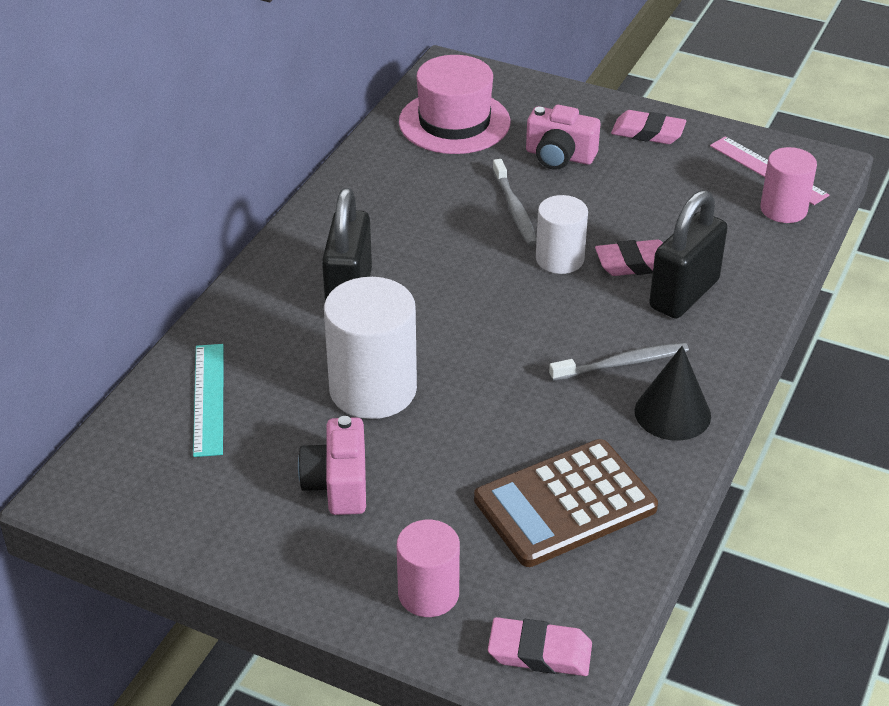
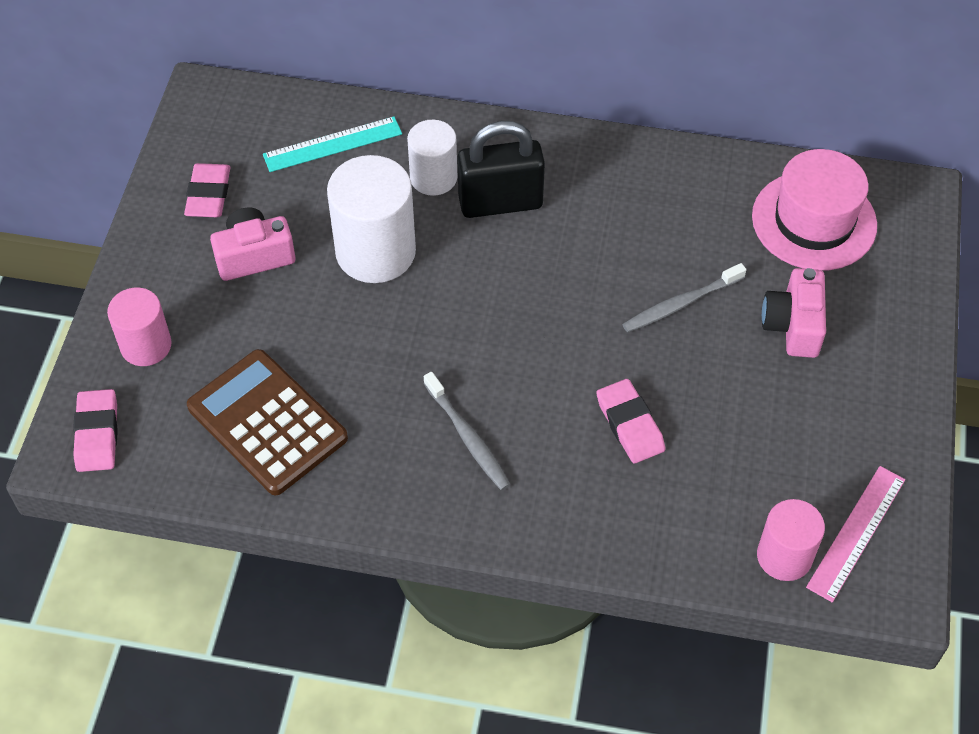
camera: 75 degrees right, 15 degrees up
(559, 259) = (613, 357): white cylinder -> white cylinder (433, 177)
(648, 132) = (878, 401): pink eraser -> pink eraser (209, 194)
(672, 413) = (408, 490): black cone -> none
(684, 294) = (594, 476): black padlock -> none

